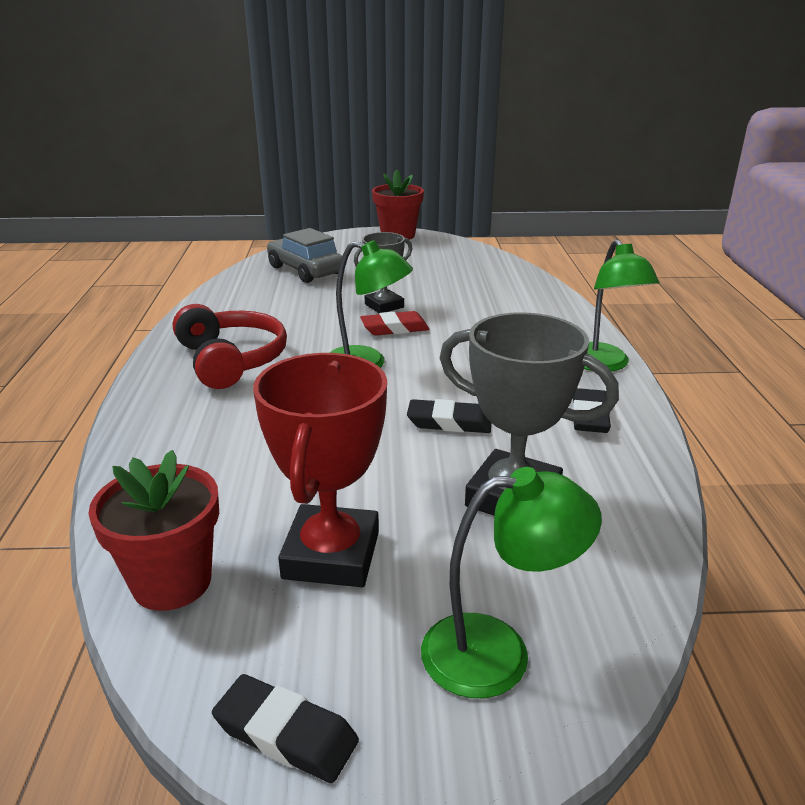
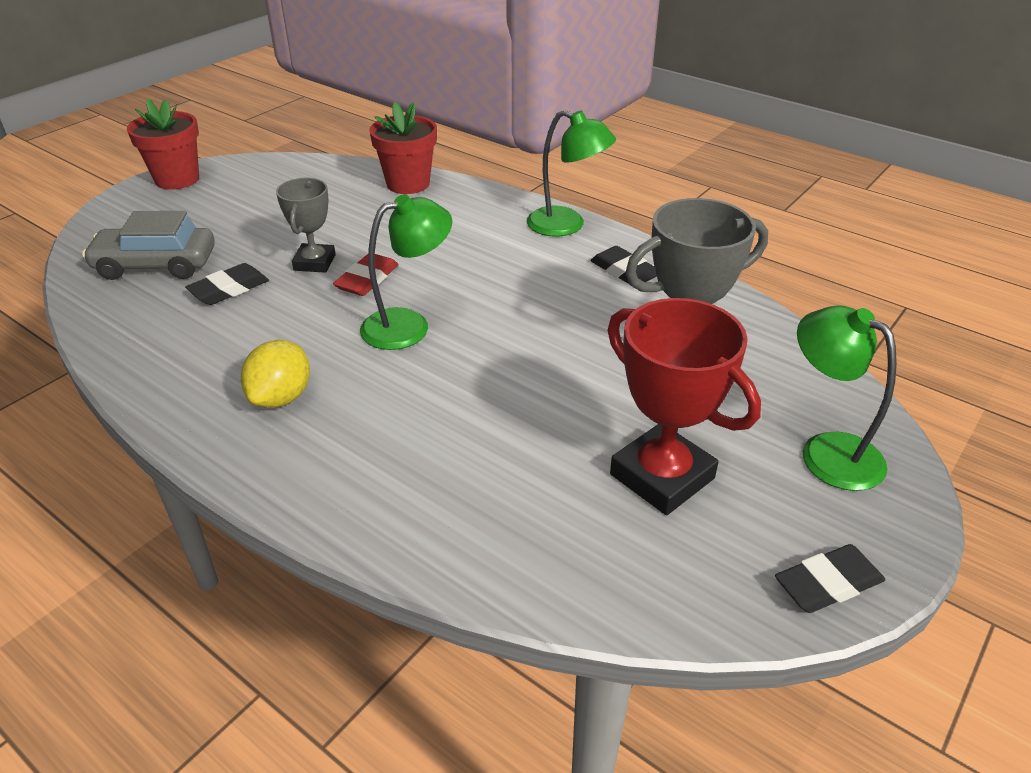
camera: 50 degrees left, 10 degrees up
(172, 582) = (612, 580): red flower pot -> red flower pot (408, 184)
(231, 360) = (281, 397): red headphones -> yellow lemon
(449, 422) = (555, 333): black eraser -> black eraser (229, 289)
(498, 652) = (827, 451): green lamp -> green lamp turned 75 degrees counterclockwise

